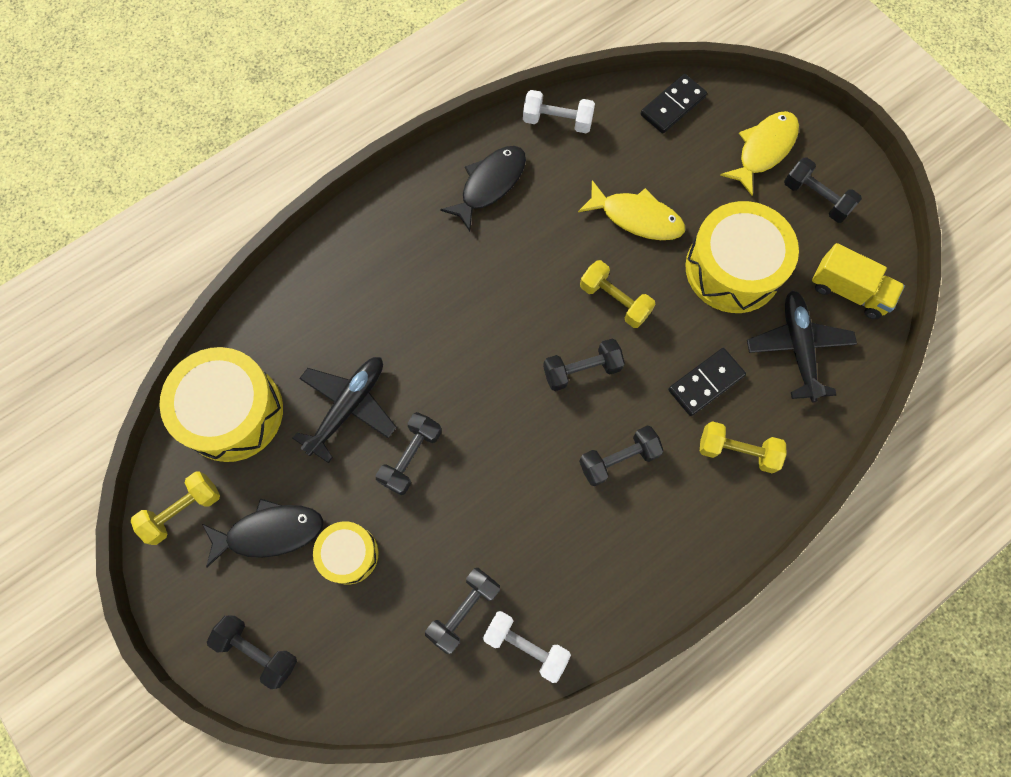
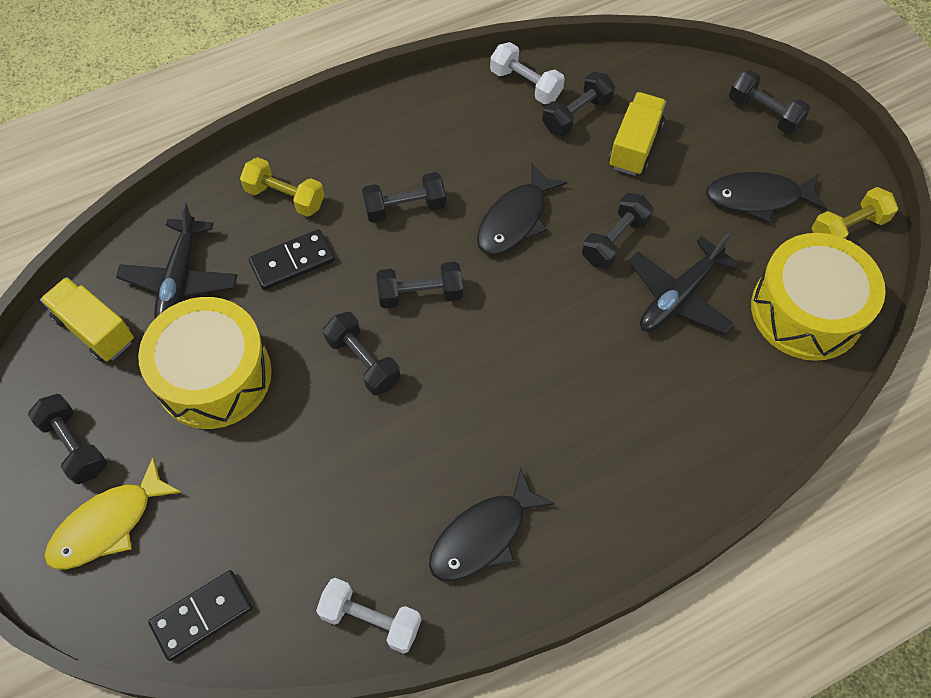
camera: 170 degrees left, 10 degrees down
(349, 554) = (680, 170): yellow drum -> none
(398, 578) = (635, 146): none -> yellow truck
(509, 464) = (515, 219): none -> black fish
(614, 300) = (363, 361): yellow dumbbell -> black dumbbell
(636, 217) = (306, 458): yellow fish -> none

